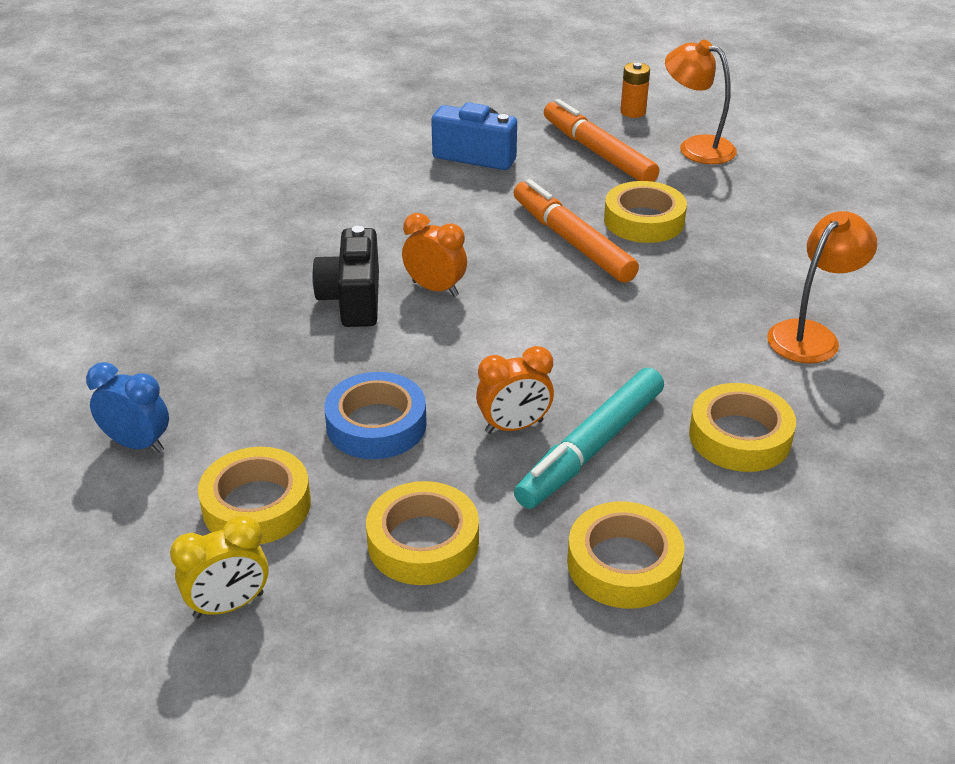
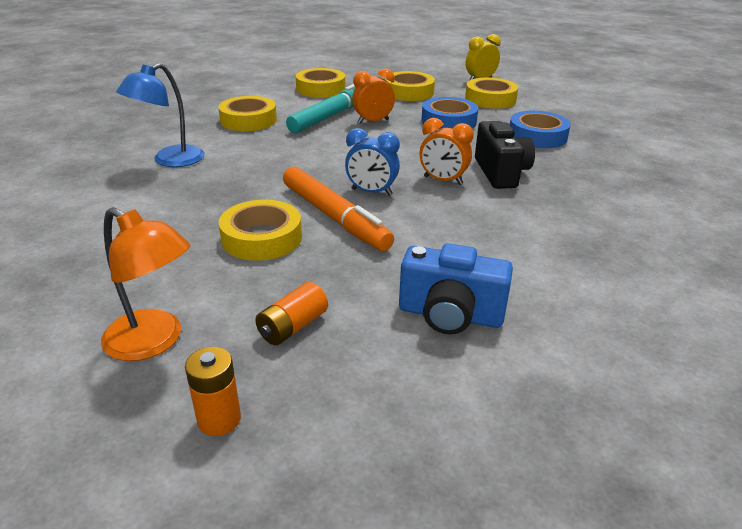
camera: 175 degrees right, 5 degrees down
(137, 444) = (568, 113): blue clock -> blue clock (371, 192)
(246, 377) = (537, 136): none -> blue tape
(598, 152) = (292, 326): orange marker -> orange battery
(811, 335) = (170, 160): orange lamp -> blue lamp

